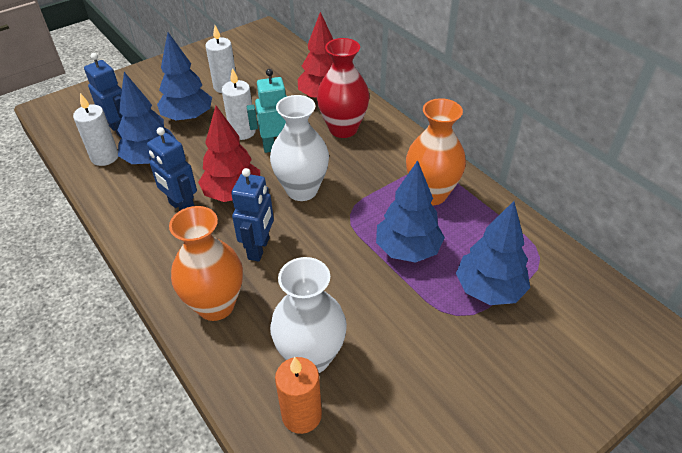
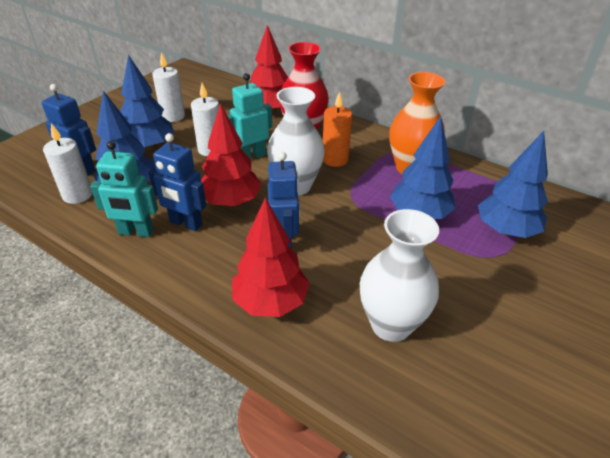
camera: 20 degrees left, 5 degrees down
(136, 206) = (136, 232): none -> turquoise robot
(216, 305) = (270, 302): orange vase -> red tree
(301, 415) = (415, 380): orange candle -> orange candle (335, 159)

